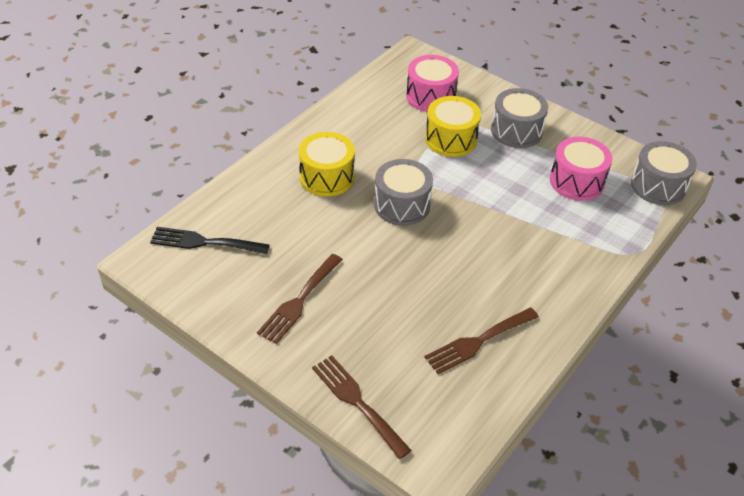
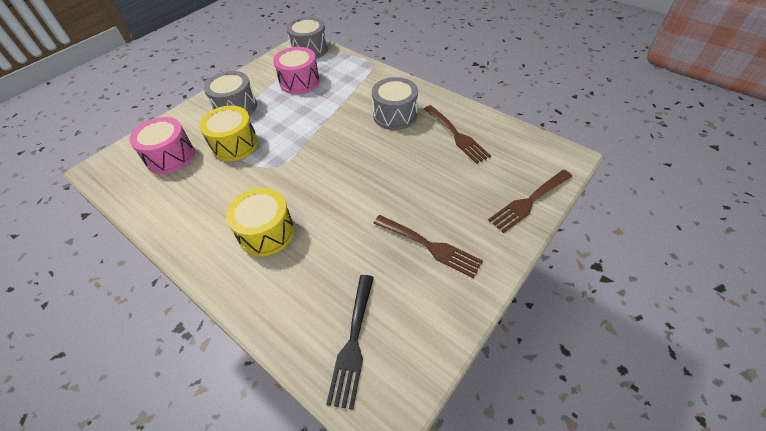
camera: 85 degrees left, 5 degrees up
(402, 205) = (313, 176): grey drum -> grey drum (395, 115)

